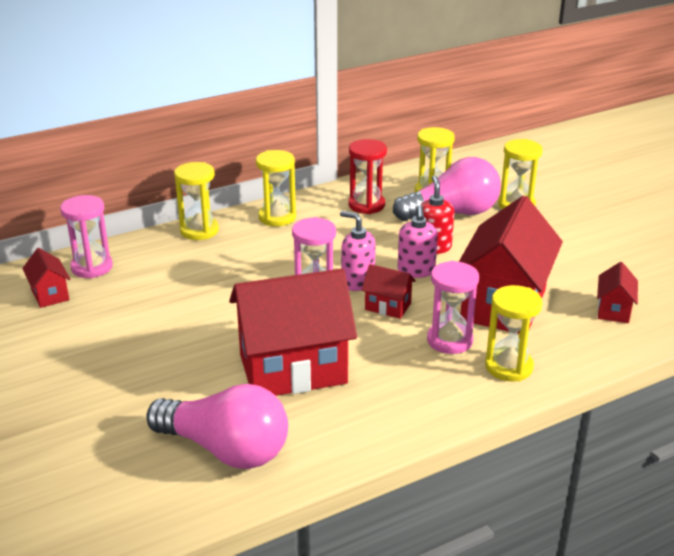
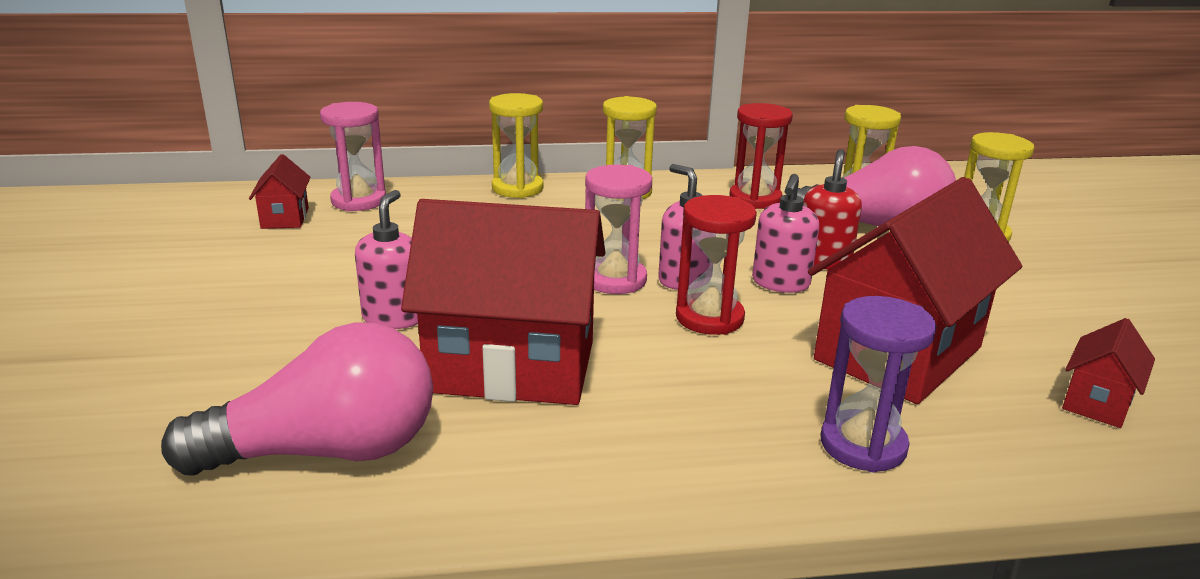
camera: 20 degrees right, 5 degrees down
(195, 354) = (394, 318): none -> pink soap dispenser
(225, 449) = (326, 451): pink light bulb -> pink light bulb turned 60 degrees counterclockwise
(388, 306) = (709, 318): red house -> red hourglass
(449, 340) = (780, 383): pink hourglass -> none
(508, 367) = (863, 445): yellow hourglass -> purple hourglass

